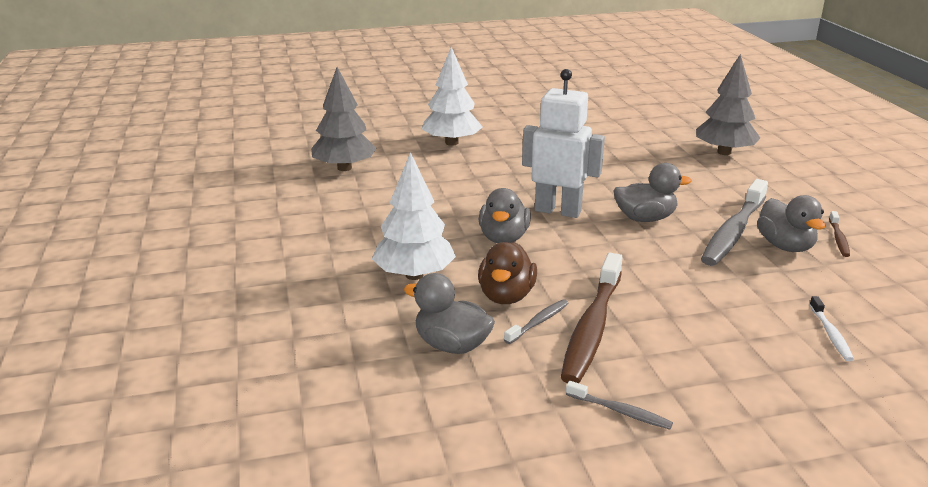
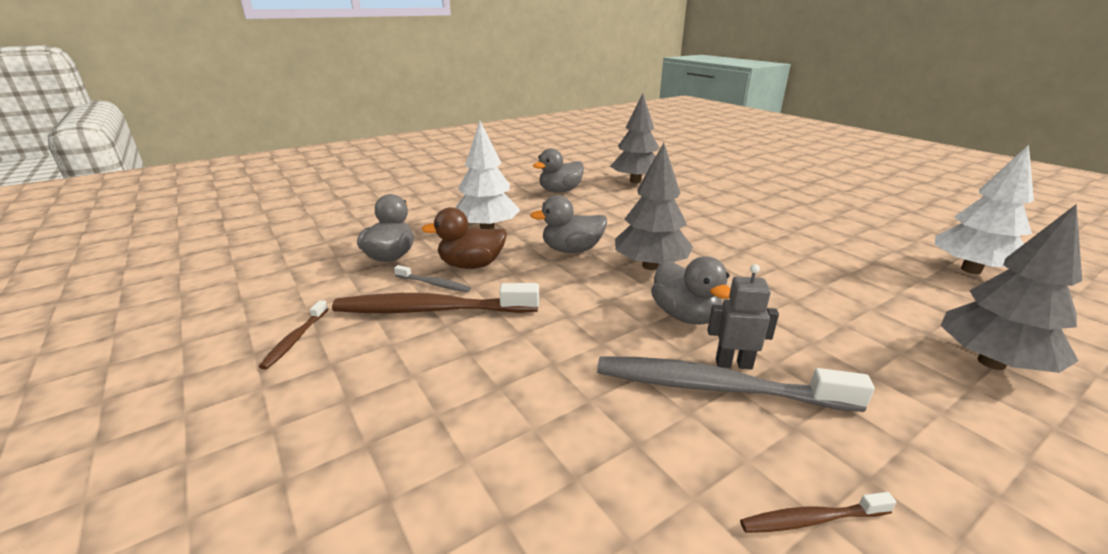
camera: 70 degrees right, 0 degrees up
(451, 143) = (734, 203): white tree -> white tree (970, 270)
(558, 211) = (650, 266): white robot -> grey tree
(620, 411) = (295, 339): grey toothbrush -> brown toothbrush
(709, 219) = (733, 364): none -> grey robot
(785, 246) = (717, 444): grey duck -> grey duck (560, 191)
(830, 334) = (467, 502): white toothbrush -> none

